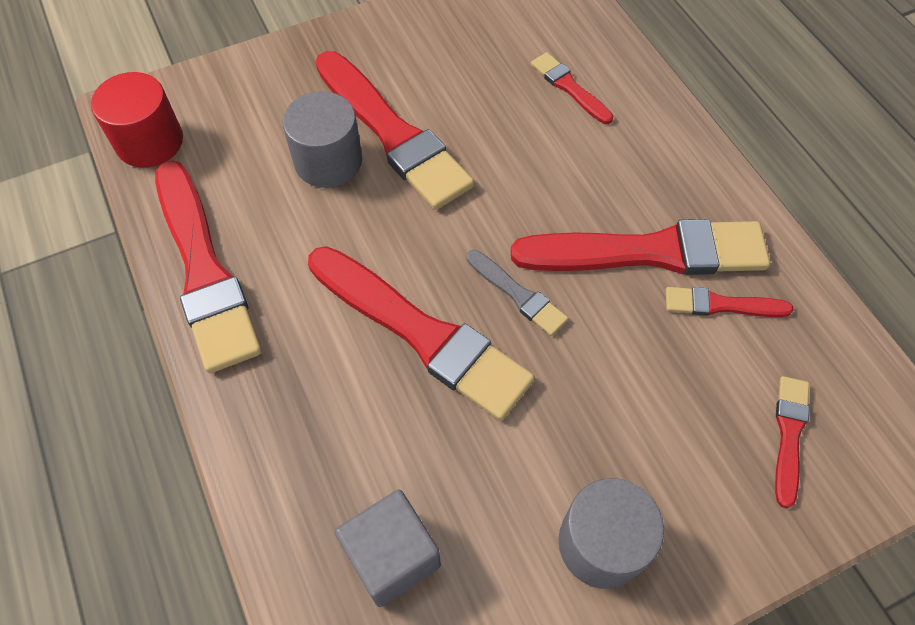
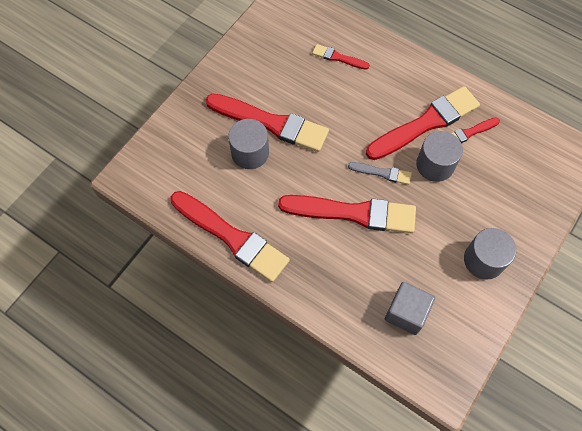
camera: 30 degrees left, 5 degrees up
(149, 142) = (152, 188): red cylinder -> none
(621, 327) = (435, 165): none -> grey cylinder
(789, 435) = (527, 176): red brush -> none

